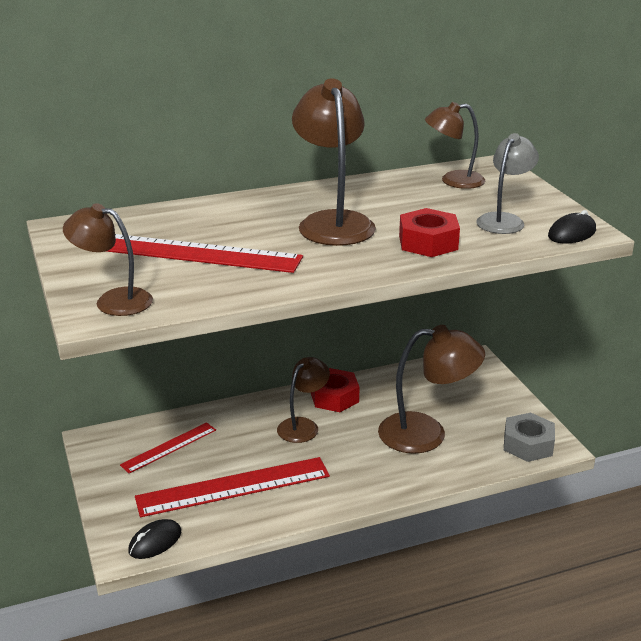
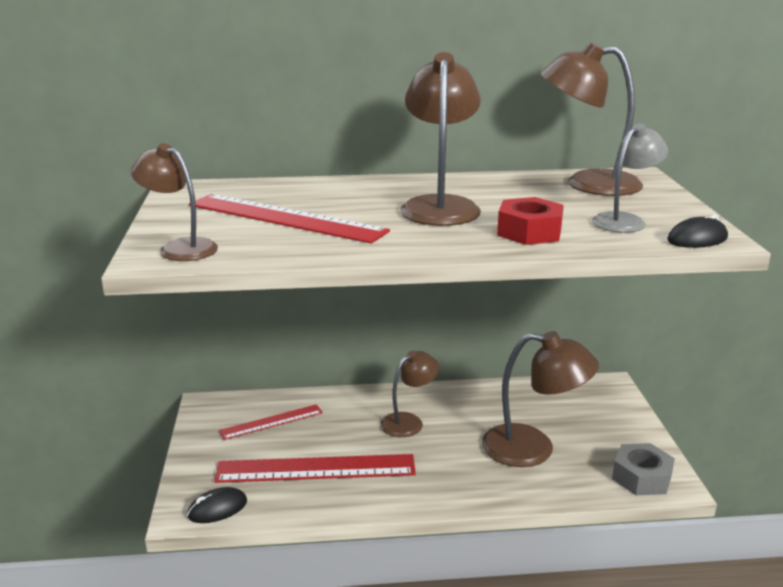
camera: 15 degrees right, 5 degrees down
(334, 397) = (450, 399): red nut -> none
(453, 181) = (587, 184): brown lamp -> brown lamp, size x1.60

